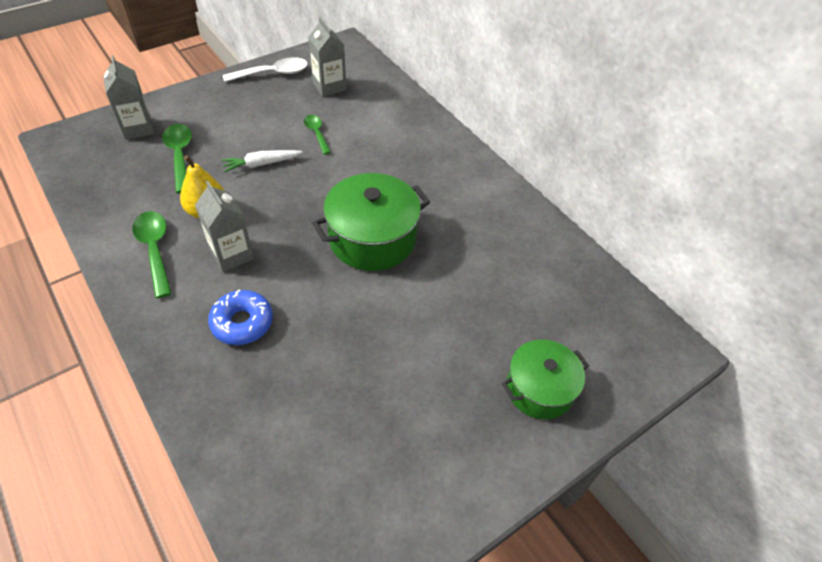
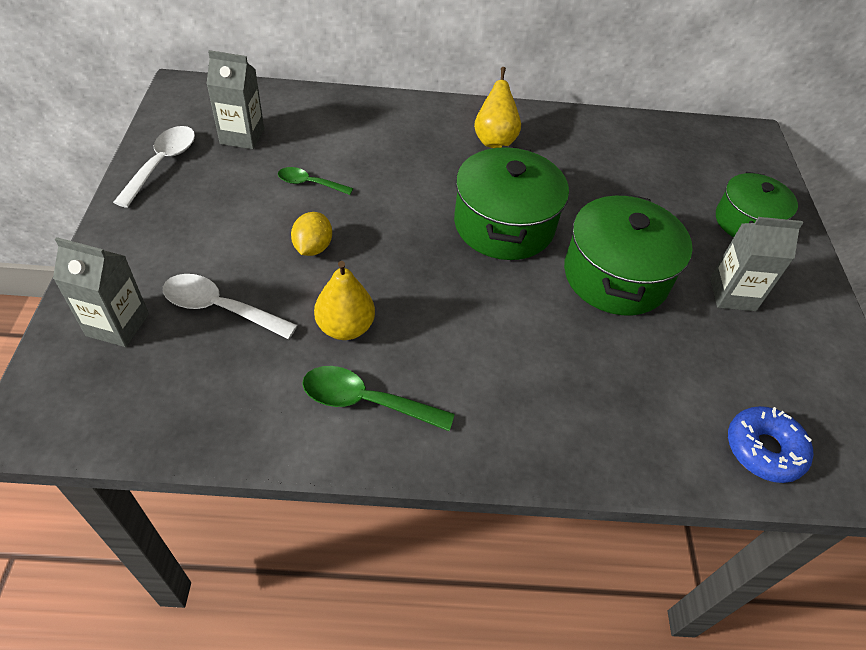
camera: 55 degrees left, 0 degrees up
(180, 156) = (220, 308): green spoon -> white spoon
(232, 254) = (434, 337): grey carton -> grey carton (732, 294)
(242, 323) = (540, 373): blue donut -> blue donut (763, 449)
(261, 164) = (313, 247): white carrot -> yellow lemon
(380, 324) = (615, 276): none -> green pot
(460, 192) = (494, 140): none -> yellow pear

